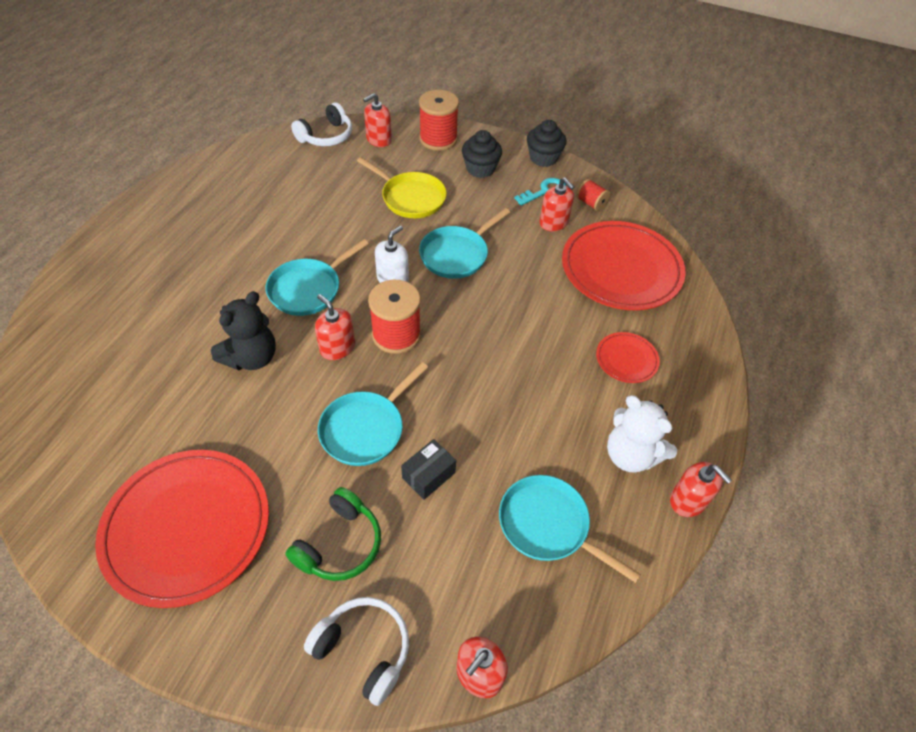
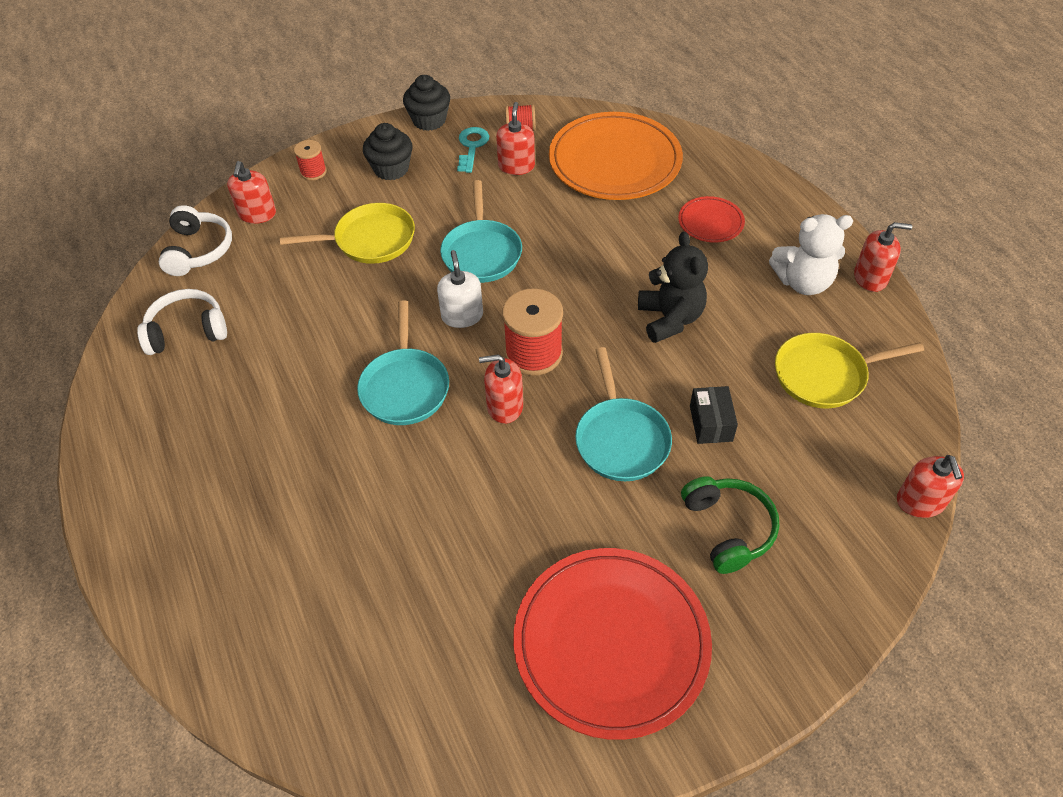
camera: 45 degrees left, 0 degrees up
(251, 357) = (448, 481): black teddy bear -> black teddy bear (670, 319)
(363, 650) = (844, 569): white headphones -> white headphones (187, 331)
(438, 139) = (313, 172): red spool -> red spool, size x0.54
(548, 525) = (824, 375): turquoise pan -> yellow pan
(553, 223) = (516, 166): red soap dispenser -> red soap dispenser turned 90 degrees counterclockwise
(621, 269) = (614, 161): red plate -> orange plate

